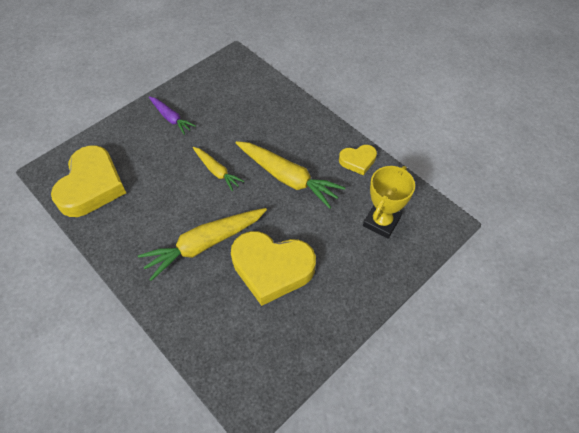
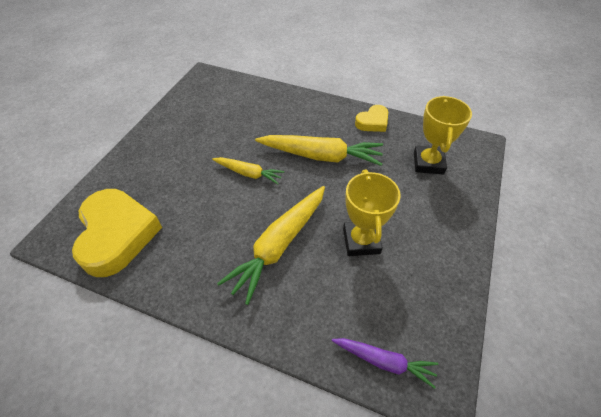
camera: 25 degrees left, 5 degrees down
(171, 118) = (171, 142): purple carrot -> purple carrot (384, 361)
(272, 268) = (361, 241): yellow heart -> yellow trophy

